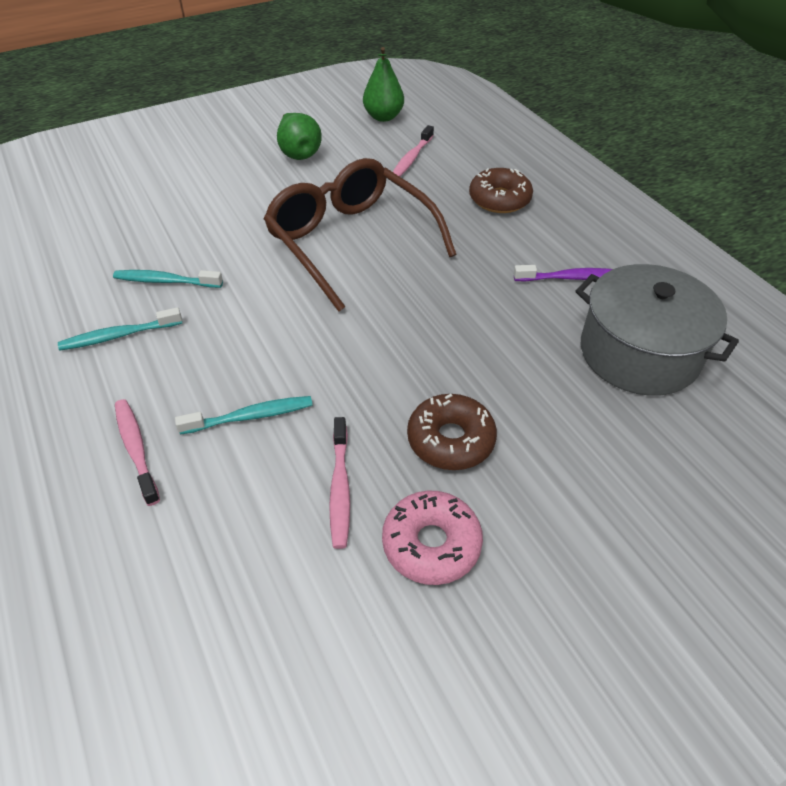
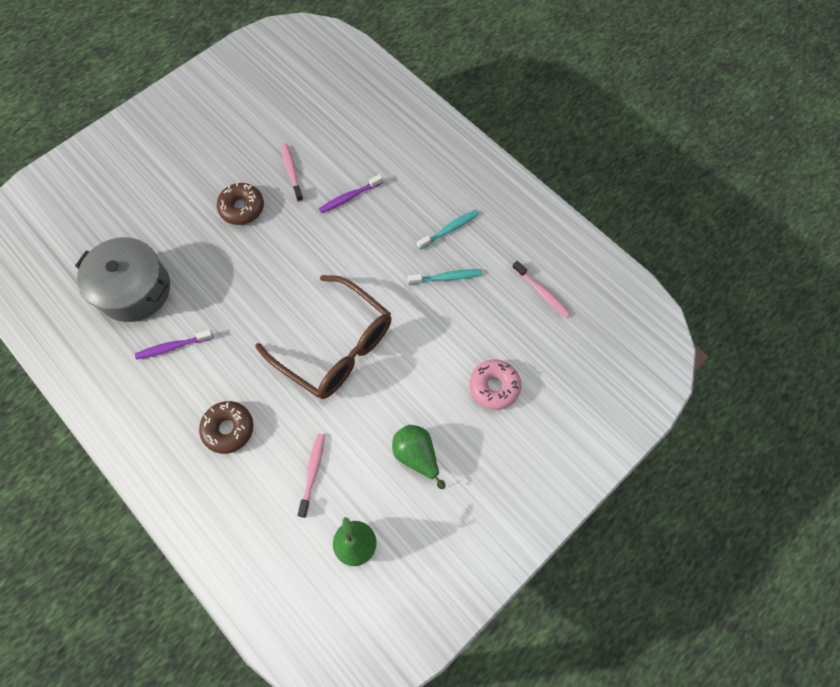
camera: 165 degrees right, 20 degrees up
(136, 449) = (398, 168): pink toothbrush -> pink toothbrush (542, 292)
(250, 416) = (349, 197): turquoise toothbrush -> purple toothbrush
(431, 544) = (244, 157): pink donut -> pink donut (494, 386)

